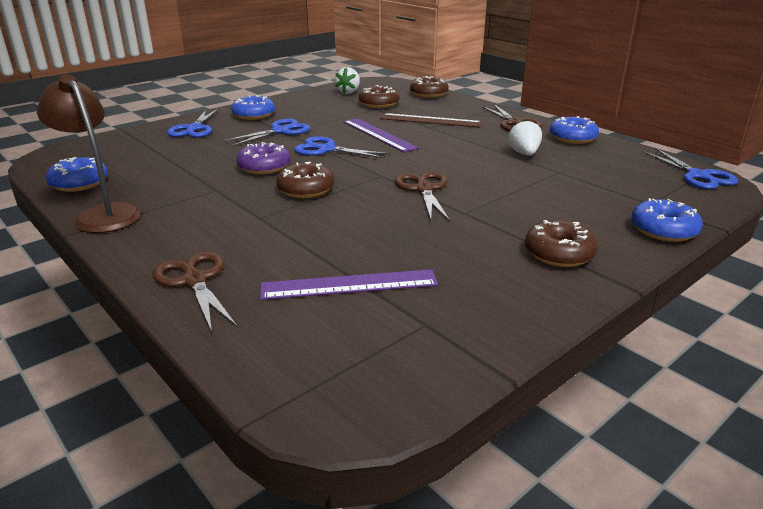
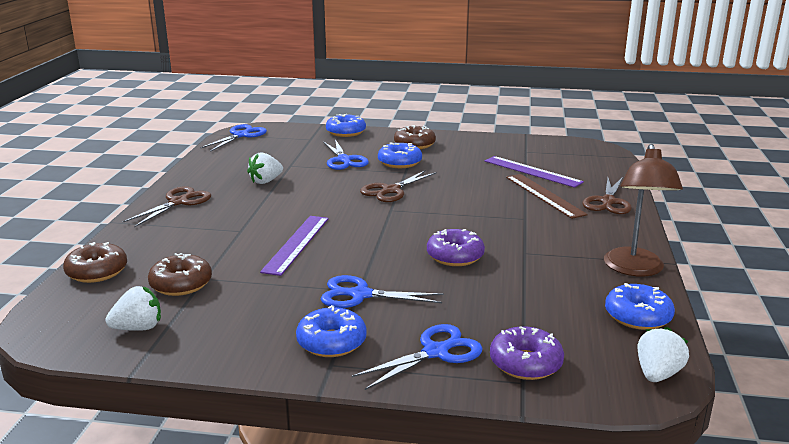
camera: 130 degrees left, 5 degrees down
(49, 161) = (657, 374): none -> white strawberry
(137, 141) = (525, 363): none -> purple donut
(306, 189) = (461, 223): brown donut -> none
(326, 149) = (373, 250): blue scissors -> blue scissors (344, 160)
(430, 120) = (216, 237): brown ruler -> brown ruler (544, 195)
(572, 138) = (199, 175): blue donut -> blue donut (399, 162)

